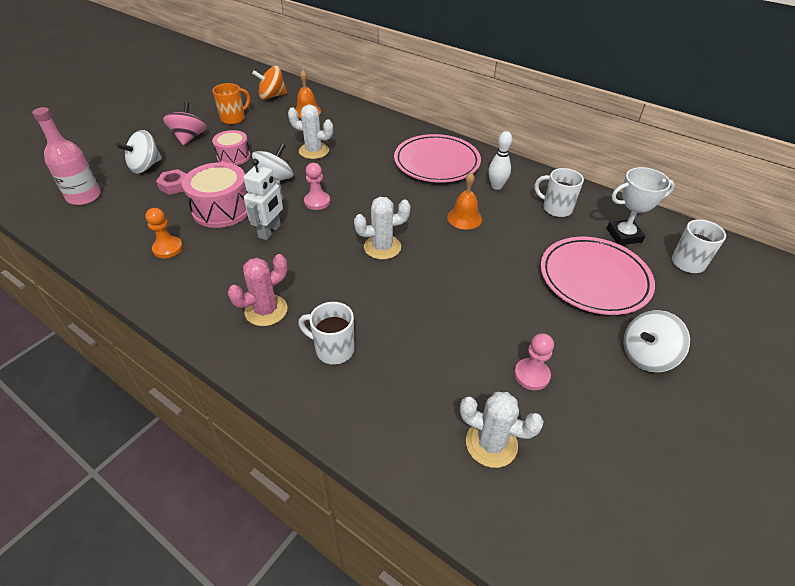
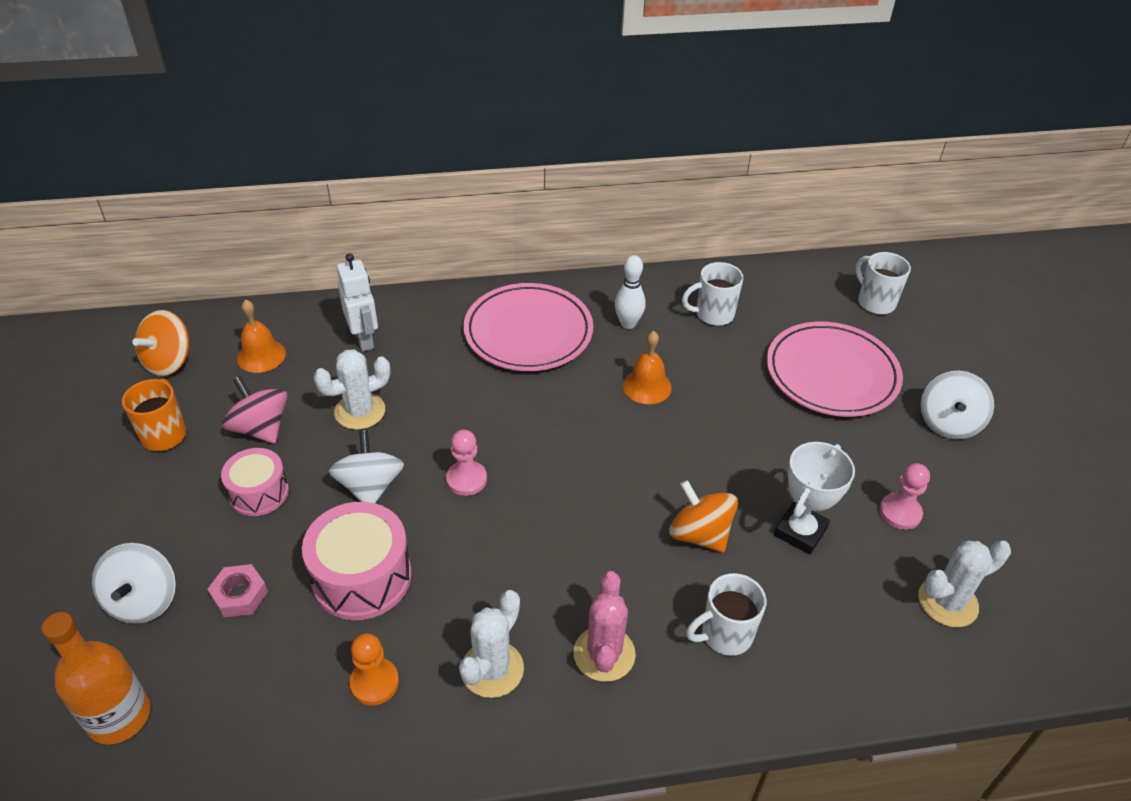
camera: 45 degrees left, 0 degrees up
(84, 196) = (119, 716): pink bottle -> orange bottle
(189, 138) = (140, 510): pink spinning top -> pink spinning top (261, 428)
(270, 231) = (467, 559): white robot -> white robot (364, 339)
(382, 247) = (615, 483): white cactus -> white cactus (492, 669)
(390, 297) = (699, 534): none -> orange spinning top
(624, 235) = (801, 307): white trophy -> white trophy (800, 532)

